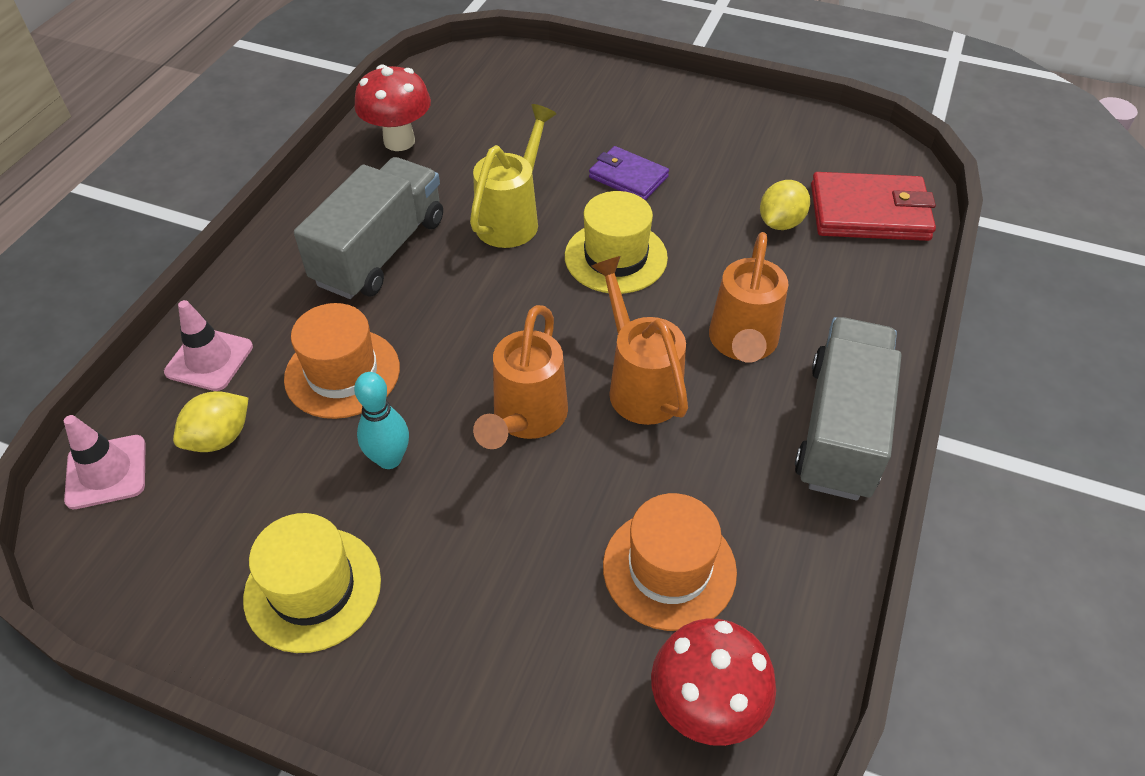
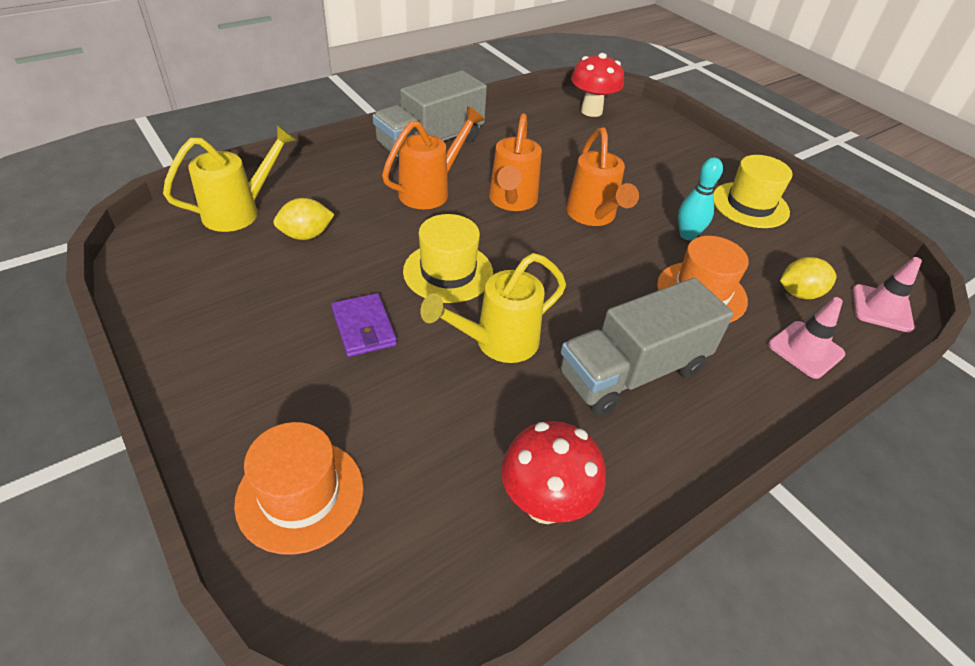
camera: 150 degrees left, 5 degrees down
(526, 420) = (593, 216): orange watering can -> orange watering can turned 120 degrees clockwise
(669, 568) = (568, 142): orange hat -> orange hat (300, 495)
(869, 212) = (240, 211): red wallet -> yellow watering can

